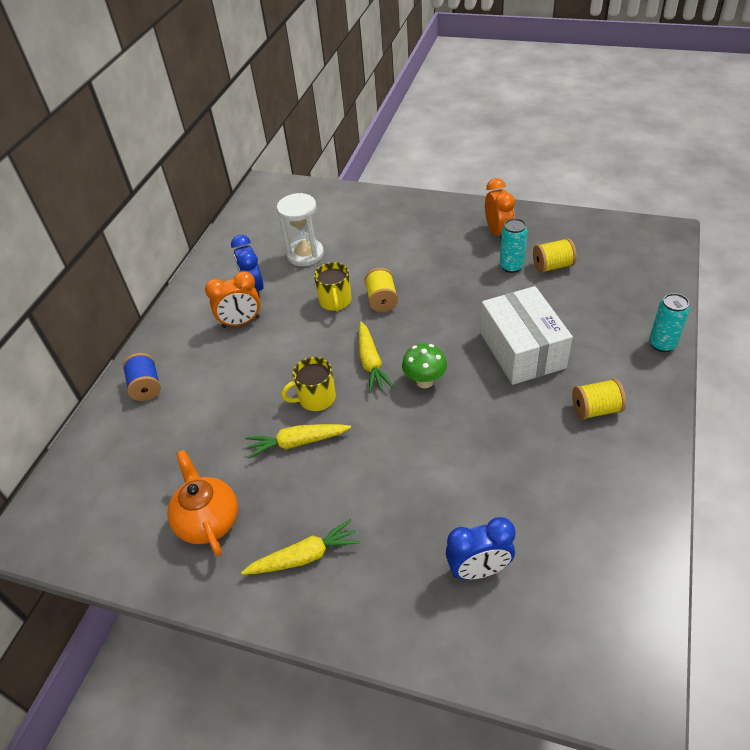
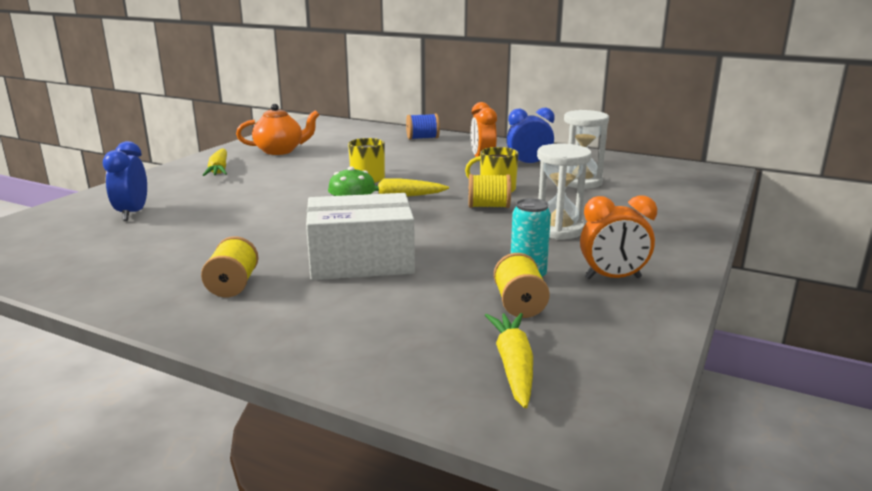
camera: 95 degrees right, 25 degrees down
(297, 443) = (324, 171): yellow carrot -> yellow carrot (513, 366)
(423, 259) = (558, 230): none -> white hourglass
(662, 344) = (297, 355): turquoise can -> none

